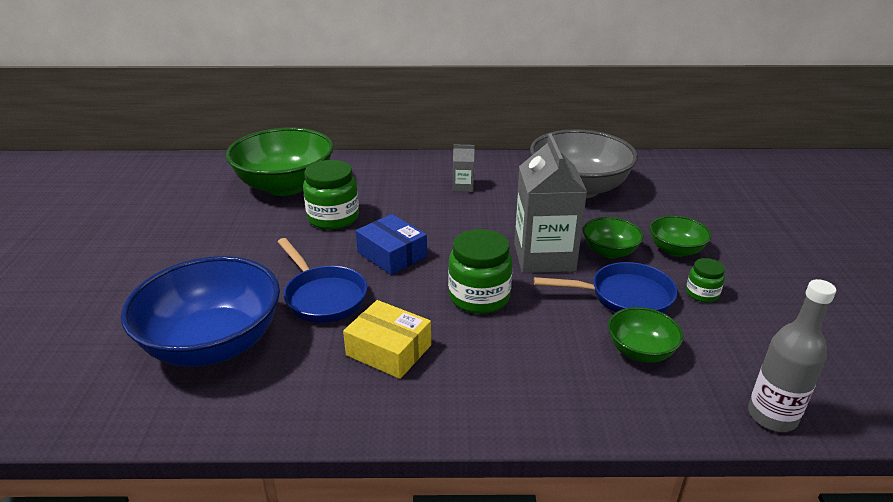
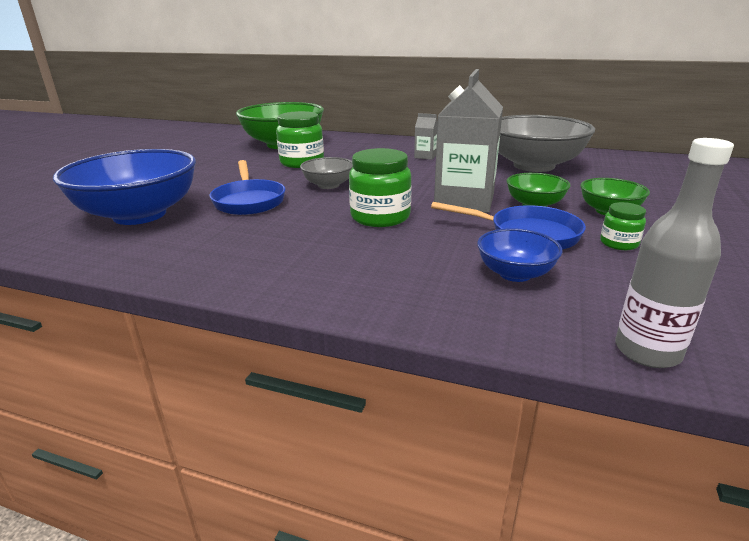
camera: 20 degrees right, 5 degrees down
(388, 350) = (268, 237): yellow box -> none
(392, 254) = (328, 185): blue box -> grey bowl
(640, 351) = (515, 273): green bowl -> blue bowl

